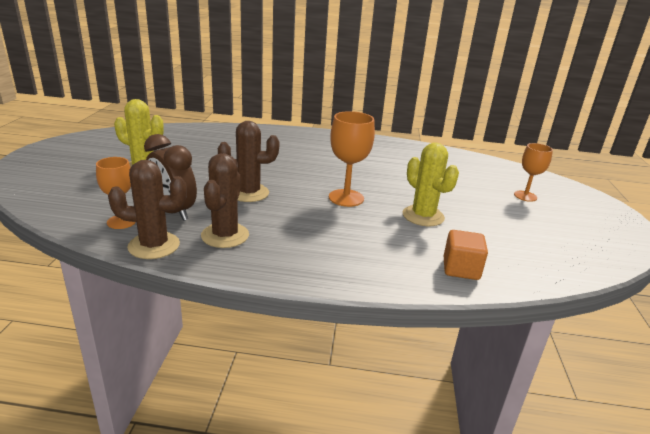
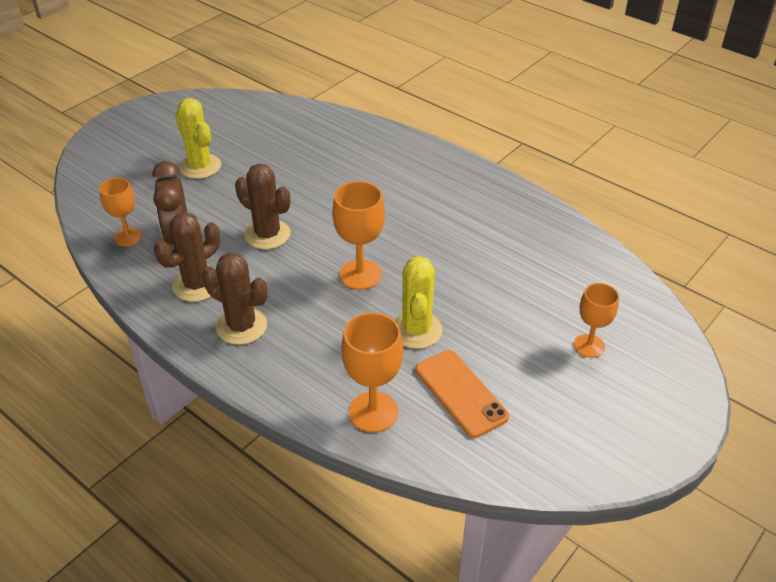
camera: 35 degrees right, 15 degrees up
(154, 246) = (131, 276): brown cactus -> brown cactus (241, 326)
(461, 269) = (373, 412): orange cube -> orange goblet
(496, 240) = (460, 393): none -> orange phone

